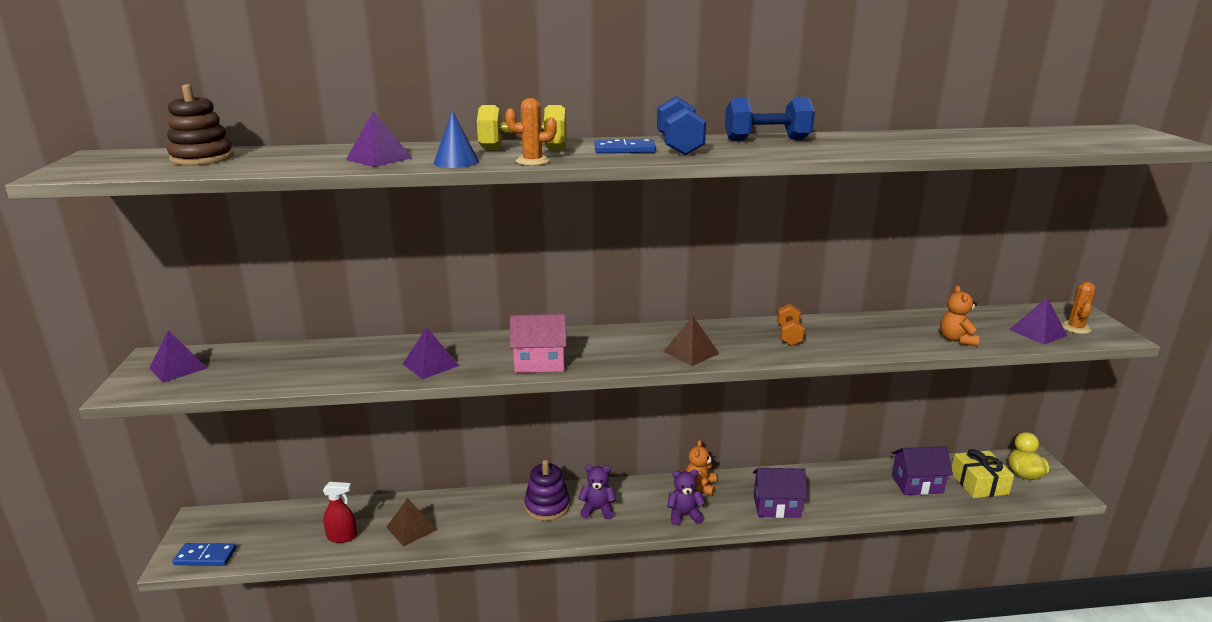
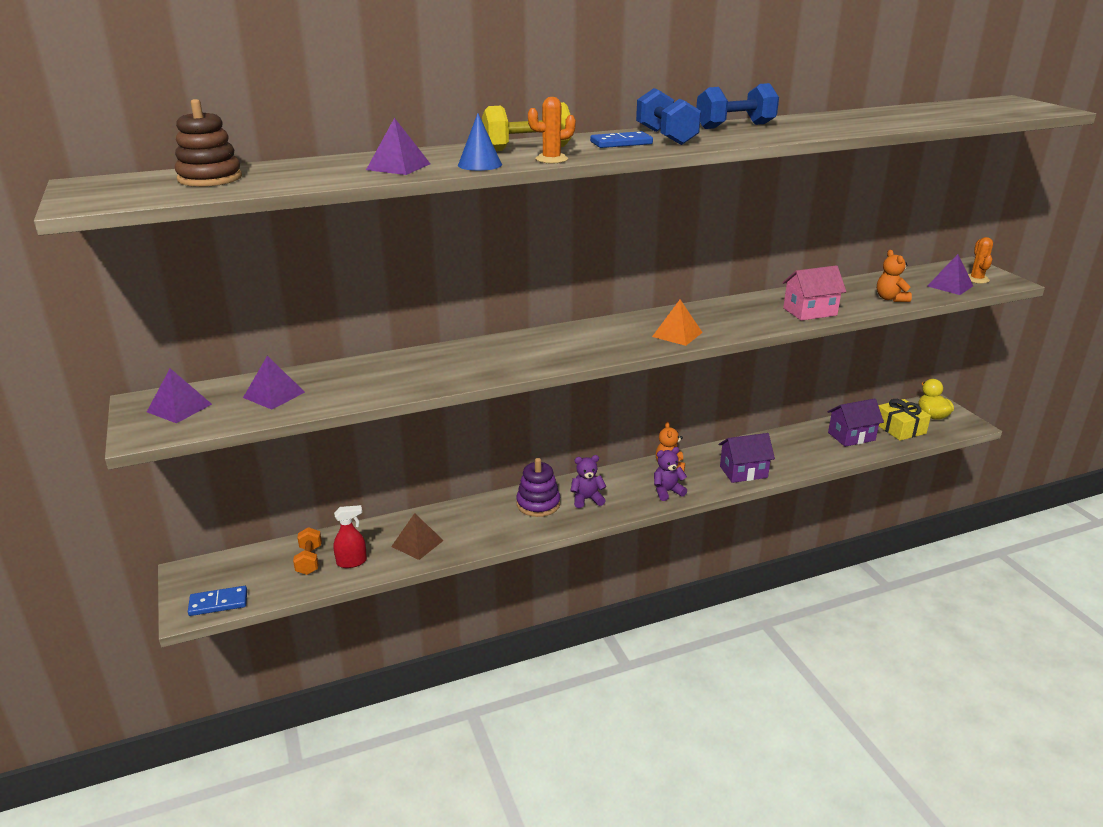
camera: 15 degrees left, 5 degrees up
(430, 364) = (442, 373): purple pyramid -> purple pyramid (274, 395)
(539, 363) = (546, 359): pink house -> pink house (810, 311)
(691, 352) = (677, 334): brown pyramid -> orange pyramid
(789, 335) = (752, 310): orange dumbbell -> orange dumbbell (309, 560)

